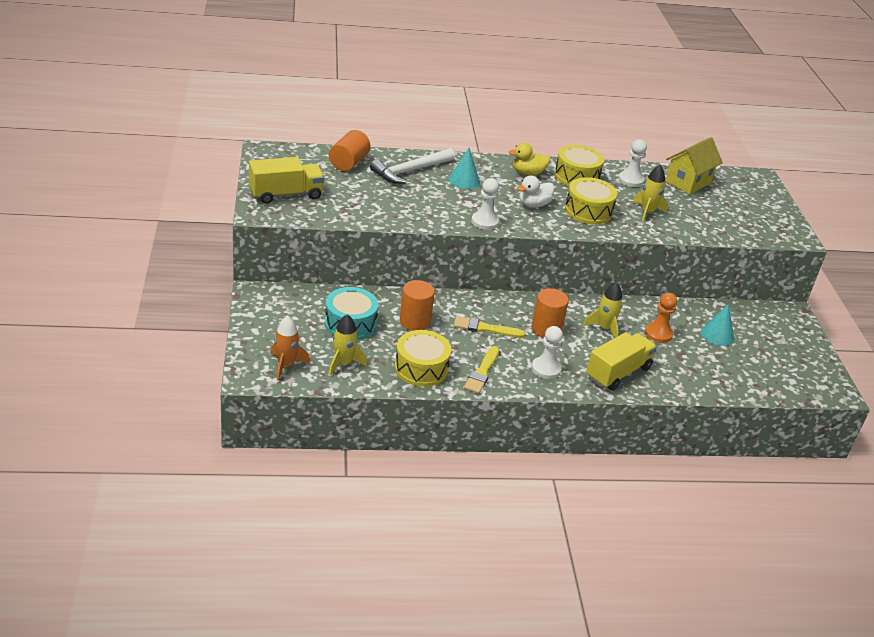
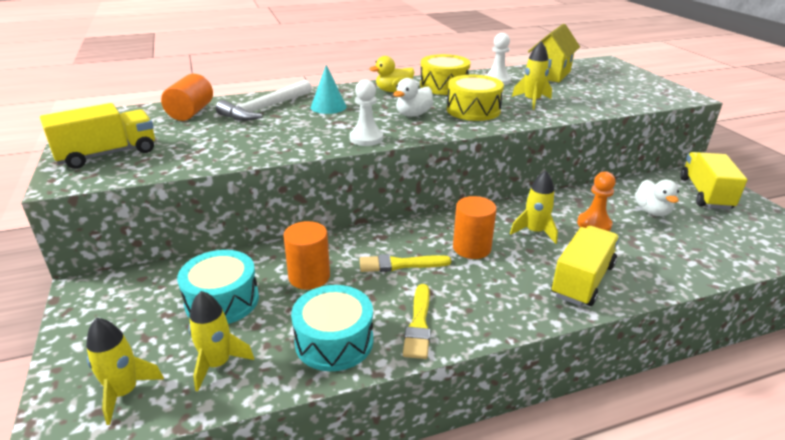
camera: 10 degrees left, 5 degrees down
(286, 365) = (124, 392): orange rocket -> yellow rocket
(421, 368) = (334, 341): yellow drum -> turquoise drum
(546, 369) = (496, 298): white pawn -> none
(717, 335) = (652, 211): turquoise cone -> white duck
(780, 331) = (705, 194): none -> yellow truck

